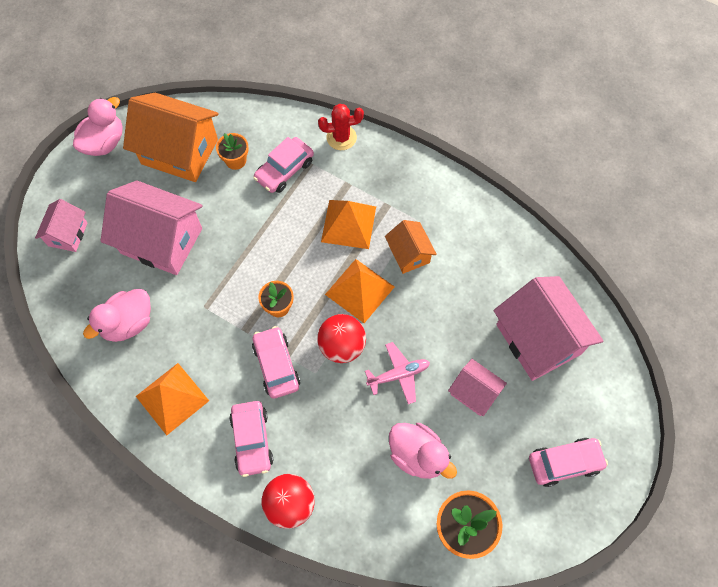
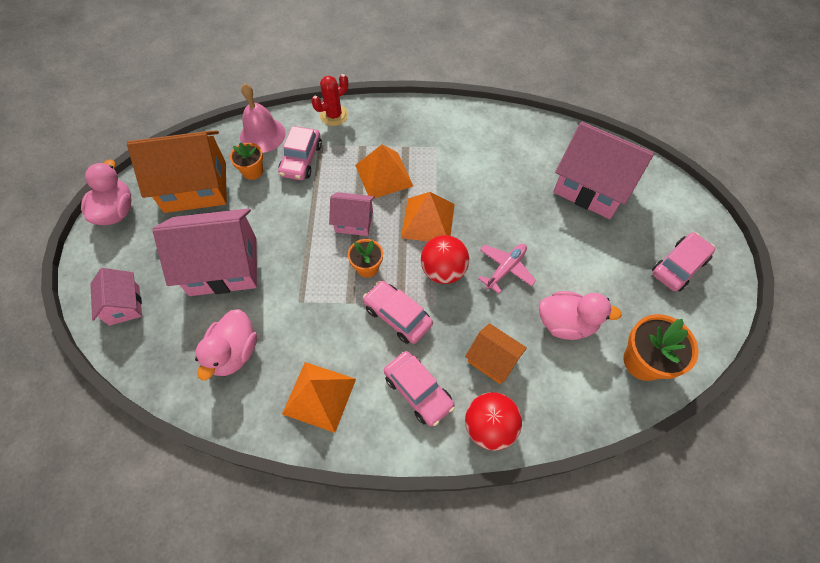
camera: 30 degrees left, 5 degrees down
(265, 126) = (262, 135): none -> pink bell
(409, 254) = (449, 174): orange house -> orange house (492, 360)
(474, 392) = (574, 251): pink house -> pink house (354, 222)

